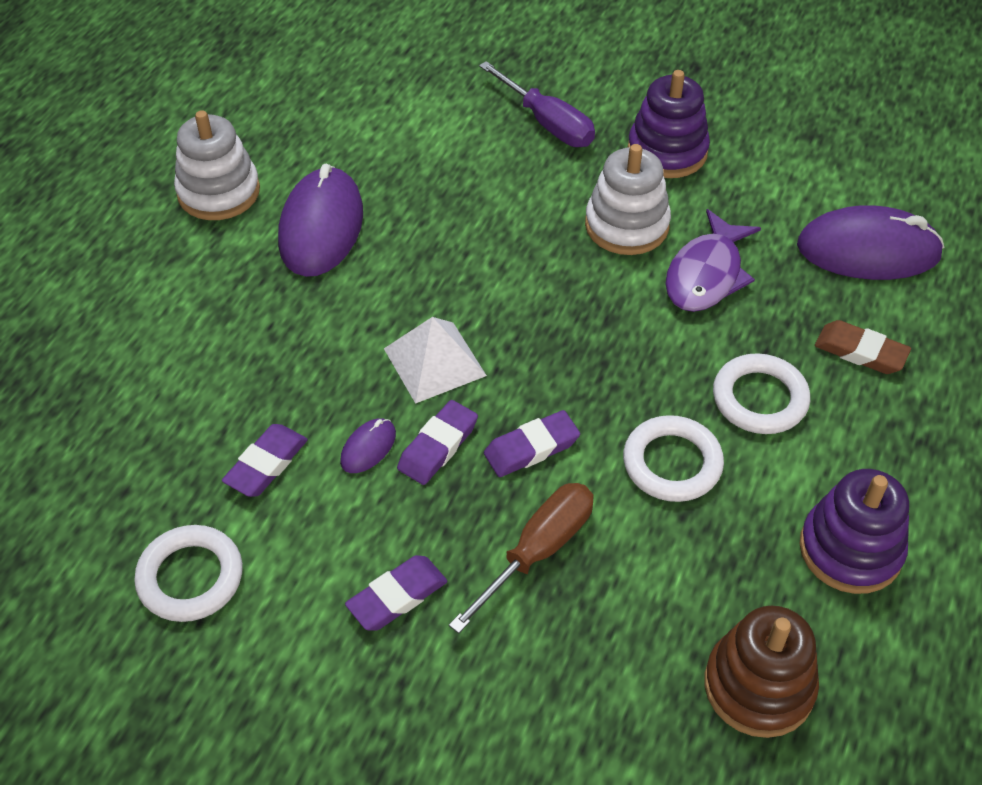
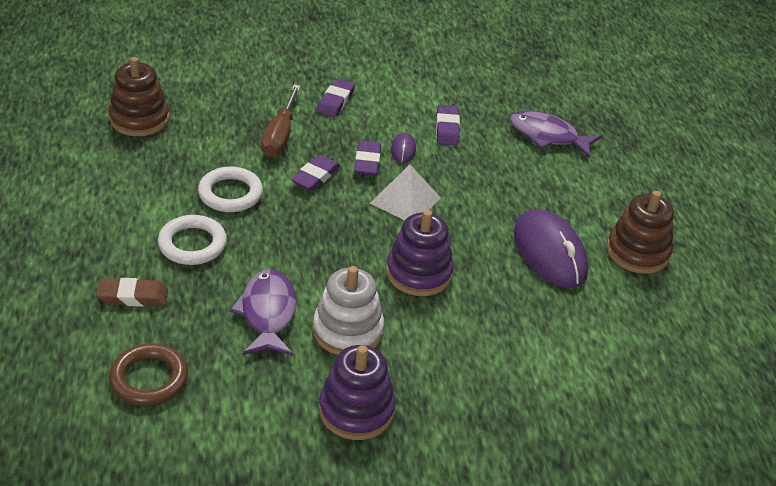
camera: 145 degrees right, 10 degrees down
(133, 391) = (547, 136): none -> purple fish
(190, 577) = (435, 82): white ring -> none
(219, 192) = (637, 252): white stacking toy -> brown stacking toy
(548, 124) = (470, 398): purple screwdriver -> none
(850, 549) = (108, 185): purple stacking toy -> purple stacking toy (419, 273)
(868, 250) = (149, 379): purple mouse -> brown ring

